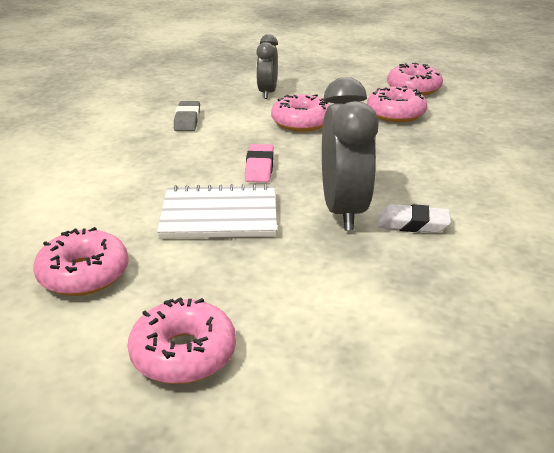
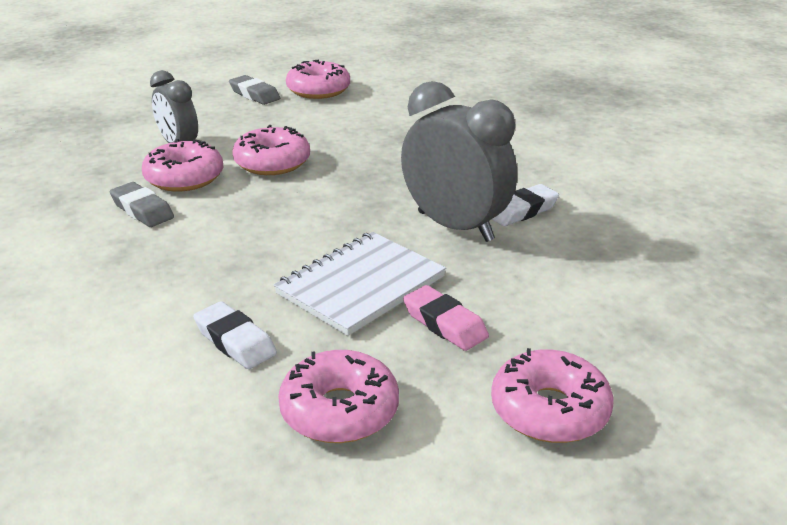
camera: 45 degrees left, 0 degrees up
(106, 209) = (235, 341): none -> white eraser
(259, 168) = (314, 224): pink eraser -> pink eraser (445, 324)
(365, 78) = (254, 94): none -> grey eraser
(395, 113) = (344, 120): pink donut -> pink donut (184, 178)

